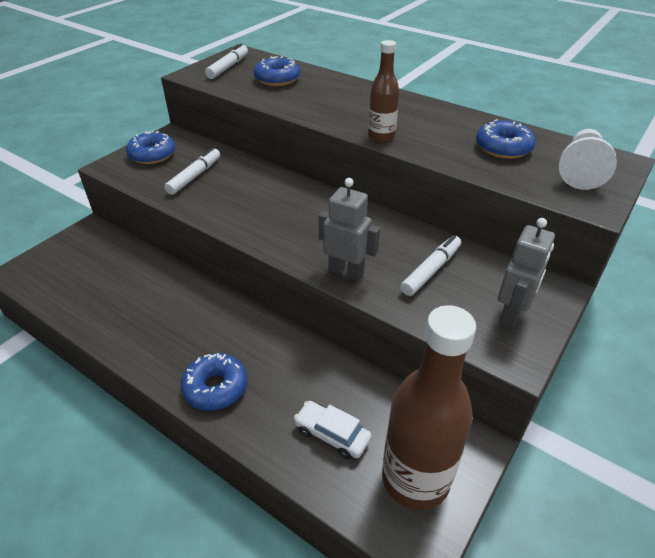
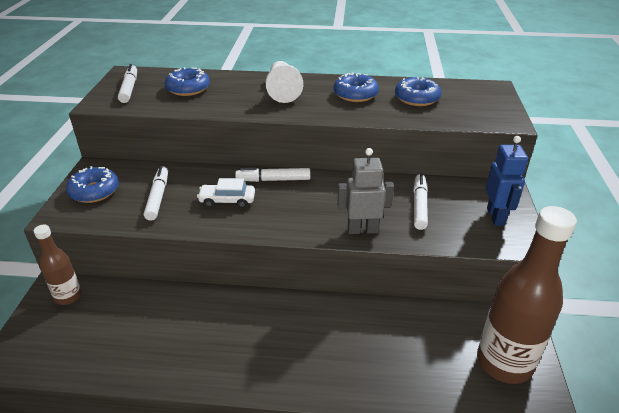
camera: 30 degrees left, 5 degrees down
(215, 387) = (307, 371): blue donut -> blue donut (355, 94)
(307, 193) = (273, 180): none -> white marker
(332, 434) = (425, 361): white car -> white car (227, 200)
(381, 137) = (325, 114): brown bottle -> brown bottle (68, 296)
(511, 315) = (496, 216): grey robot -> blue robot
(580, 171) = (479, 101): white pawn -> white pawn (283, 91)

